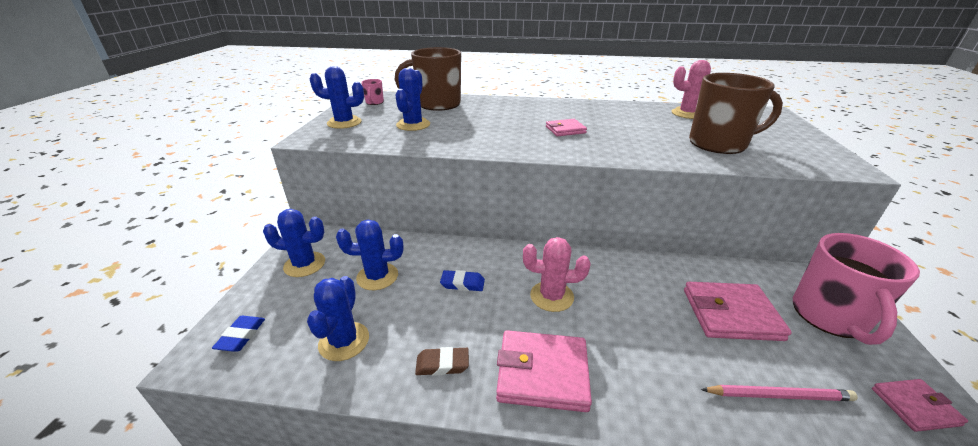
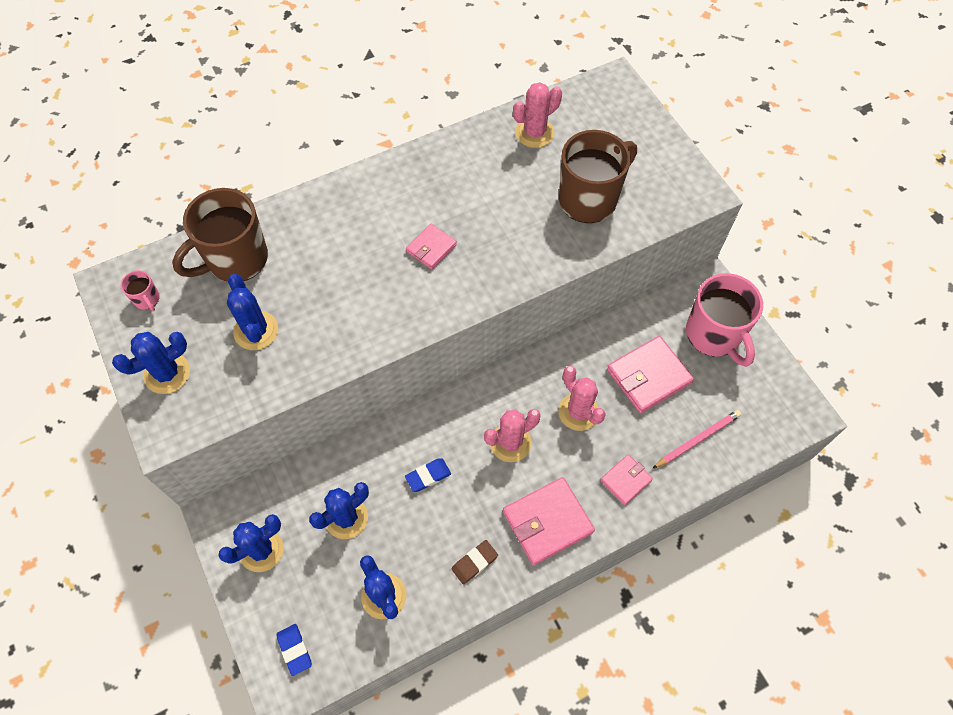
camera: 35 degrees left, 30 degrees up
(635, 306) = (578, 412): none -> pink cactus
(915, 406) = (772, 397): pink wallet -> pink wallet (625, 480)

